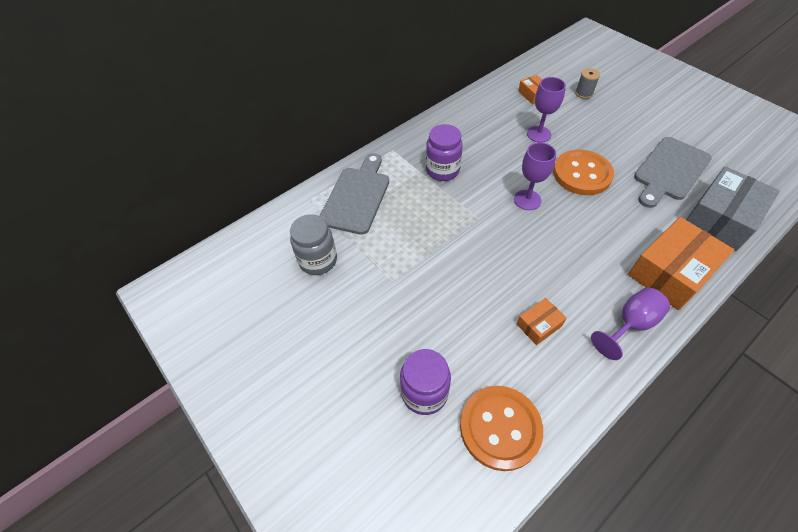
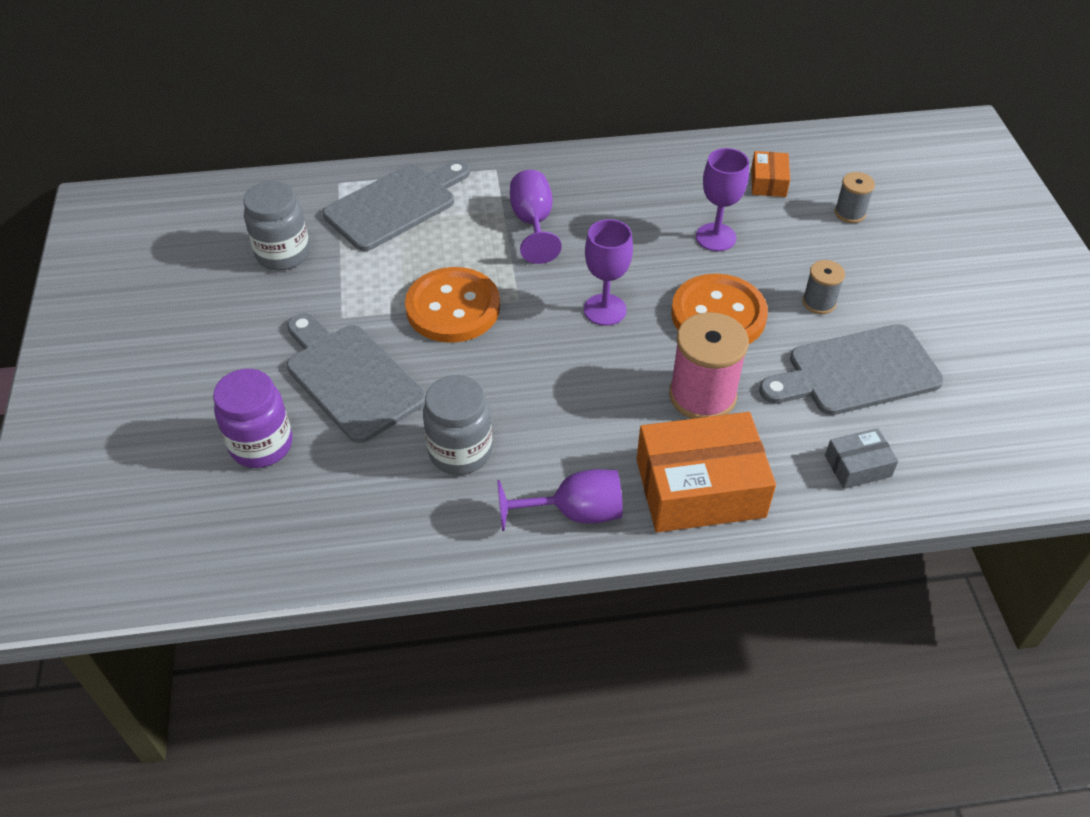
camera: 30 degrees right, 5 degrees down
(435, 316) = (351, 378): none -> grey cutting board
(442, 170) = (533, 223): purple jar -> purple goblet
(500, 428) = (304, 522): orange button -> orange button (453, 308)
(539, 325) = (460, 451): orange box -> grey jar
(618, 144) = (819, 302): none -> grey spool
(619, 221) = (702, 396): none -> pink spool
(721, 218) = (857, 466): grey box -> grey box, size x0.48

